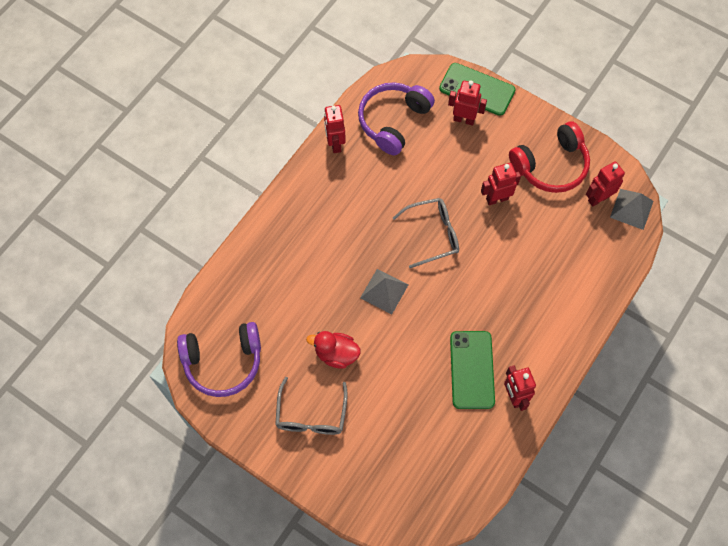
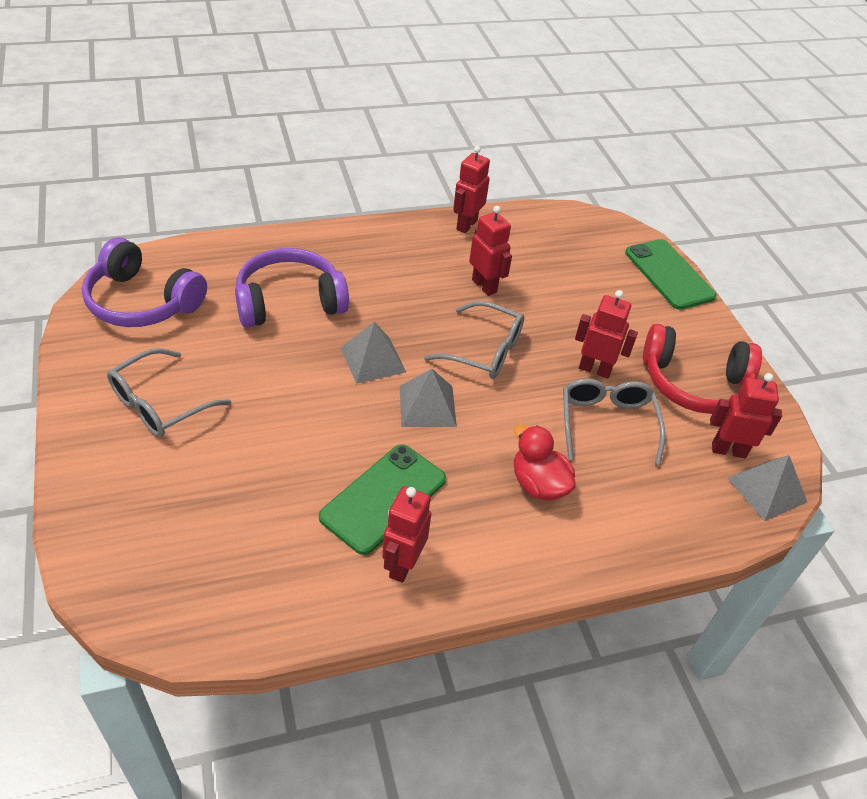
camera: 35 degrees right, 20 degrees down
(336, 354) = (255, 374): red duck -> red duck (538, 484)
(393, 121) = (547, 244): purple headphones -> purple headphones (289, 302)
(439, 297) = (427, 406): none -> grey pyramid
(464, 119) = (628, 287): red robot -> red robot (484, 286)
(531, 231) = (607, 424): none -> grey glasses

